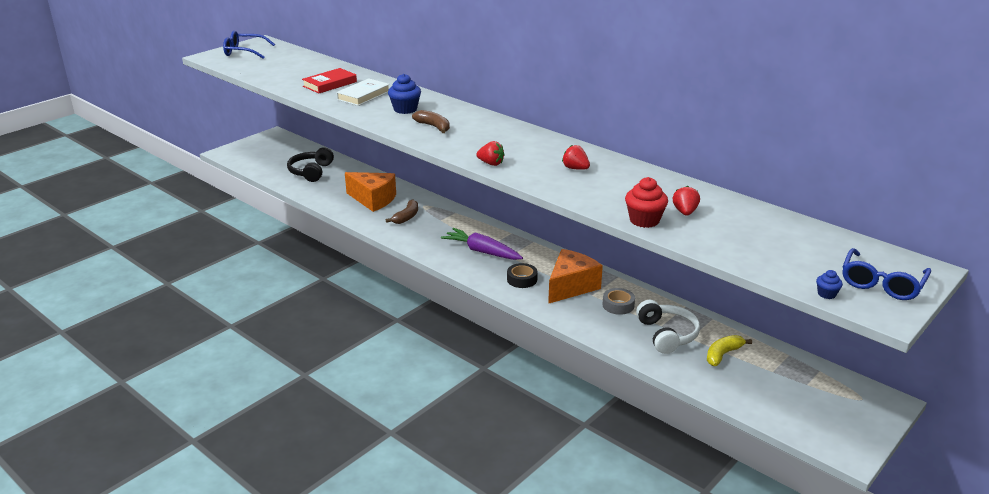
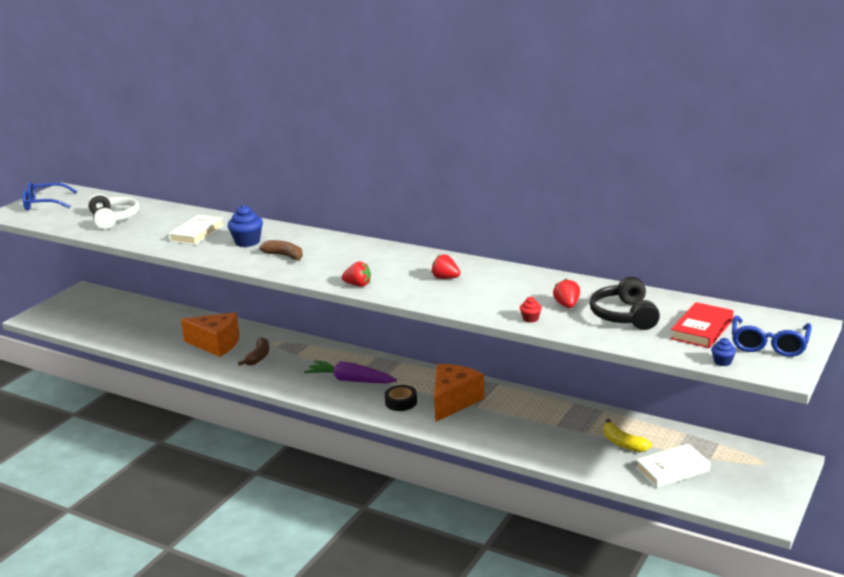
camera: 10 degrees left, 5 degrees down
(311, 172) = (137, 324): black headphones -> black headphones (624, 315)
(330, 84) = (155, 226): red book -> red book (702, 329)
(618, 305) = (506, 412): grey tape -> none
(644, 220) = (530, 319): red cupcake -> red cupcake, size x0.51
(667, 334) = (563, 433): white headphones -> white headphones (113, 219)
(723, 354) = (623, 443): yellow banana -> yellow banana turned 75 degrees counterclockwise
(765, 389) = (672, 469): none -> white book

